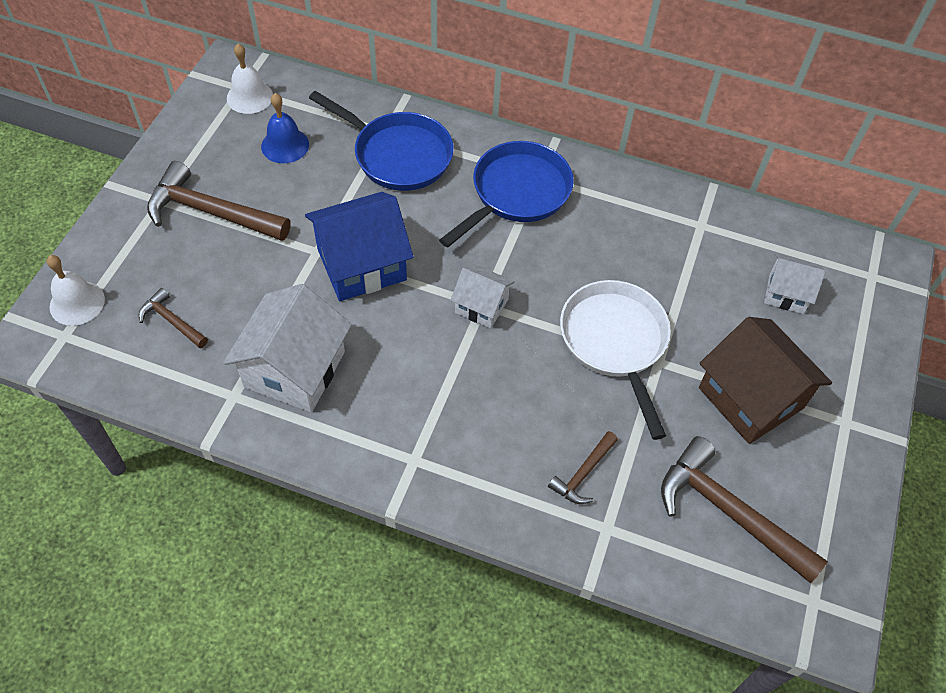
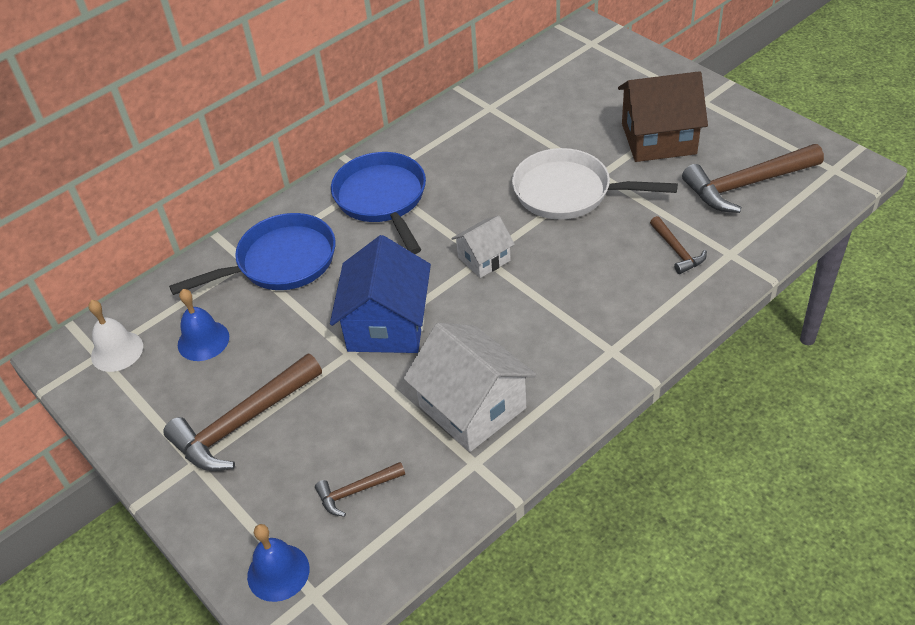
camera: 55 degrees left, 10 degrees down
(77, 303) = (278, 572): white bell -> blue bell
(786, 293) = (580, 88): white house -> none

